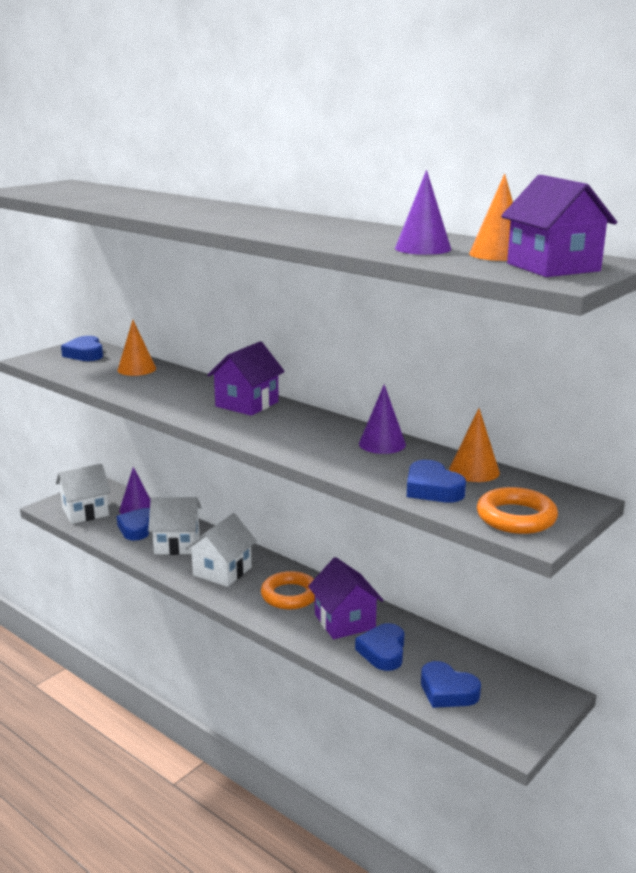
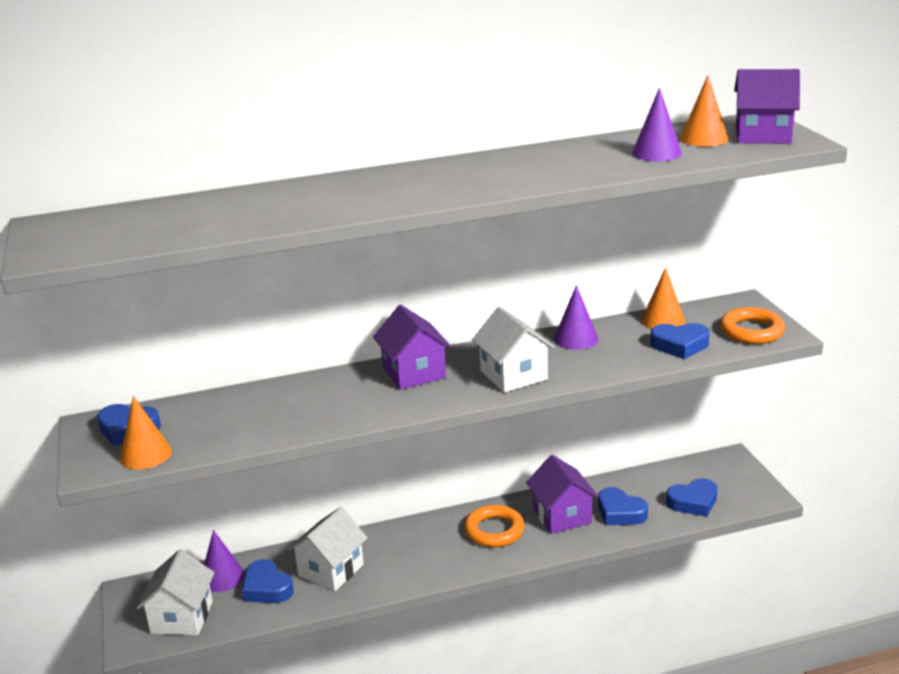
camera: 55 degrees left, 5 degrees up
(136, 369) = (230, 408): orange cone -> orange cone (145, 454)
(222, 571) = (414, 557): white house -> white house (513, 375)
(345, 621) = (562, 516): purple house -> purple house turned 60 degrees clockwise

